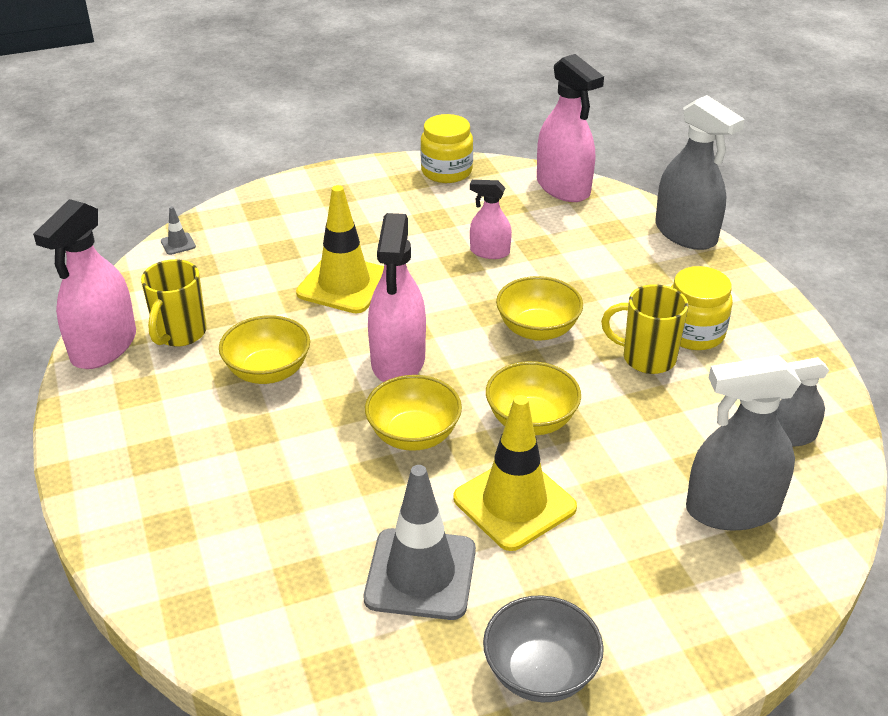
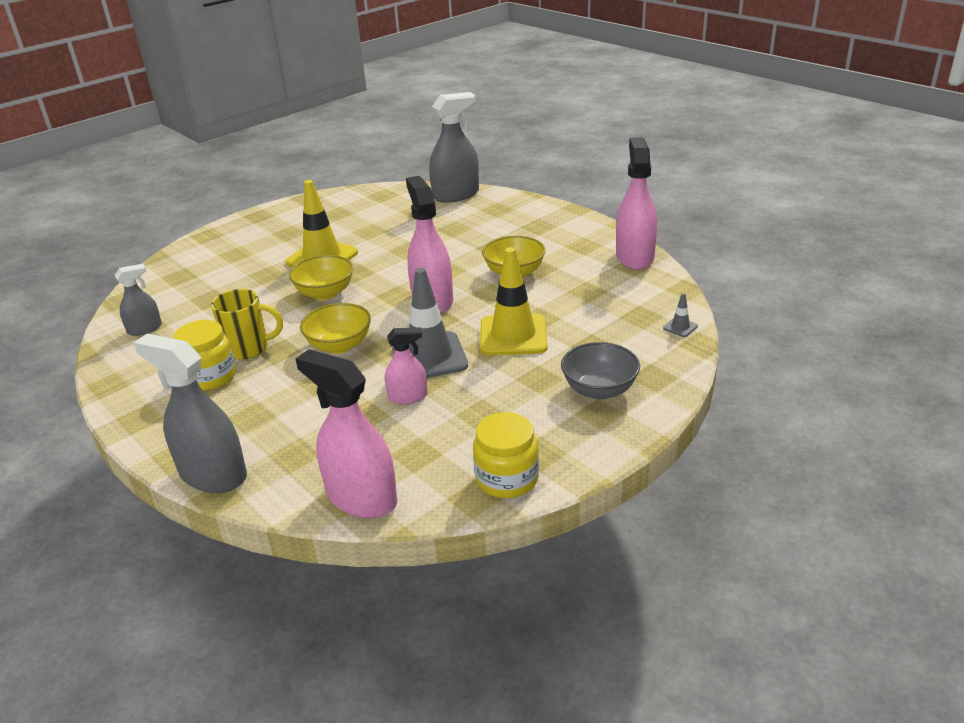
camera: 160 degrees right, 5 degrees down
(179, 334) = (596, 275): yellow mug -> none
(414, 435) = (396, 269): yellow bowl -> none
(420, 574) = (360, 225): grey traffic cone -> grey traffic cone (429, 357)
(540, 672) = (290, 214): grey bowl -> grey bowl (599, 390)
(732, 509) = (193, 285): grey spray bottle -> grey spray bottle (456, 195)

